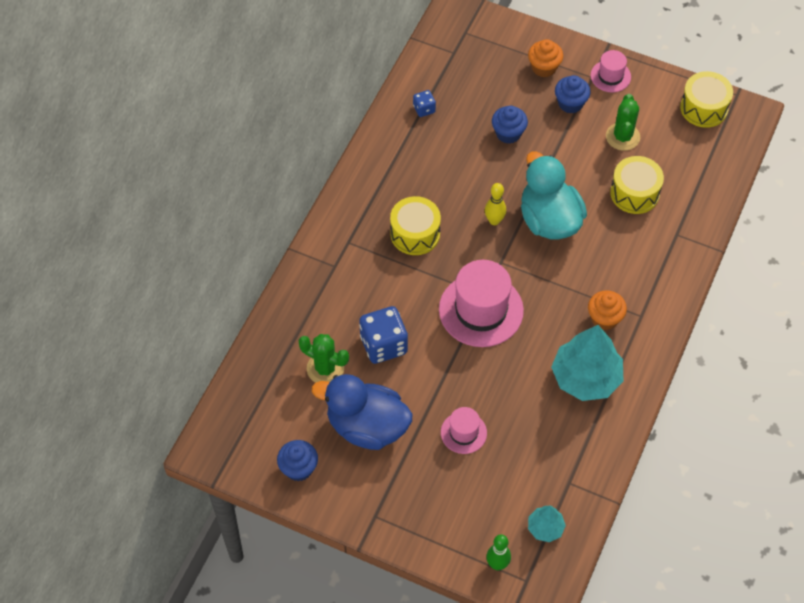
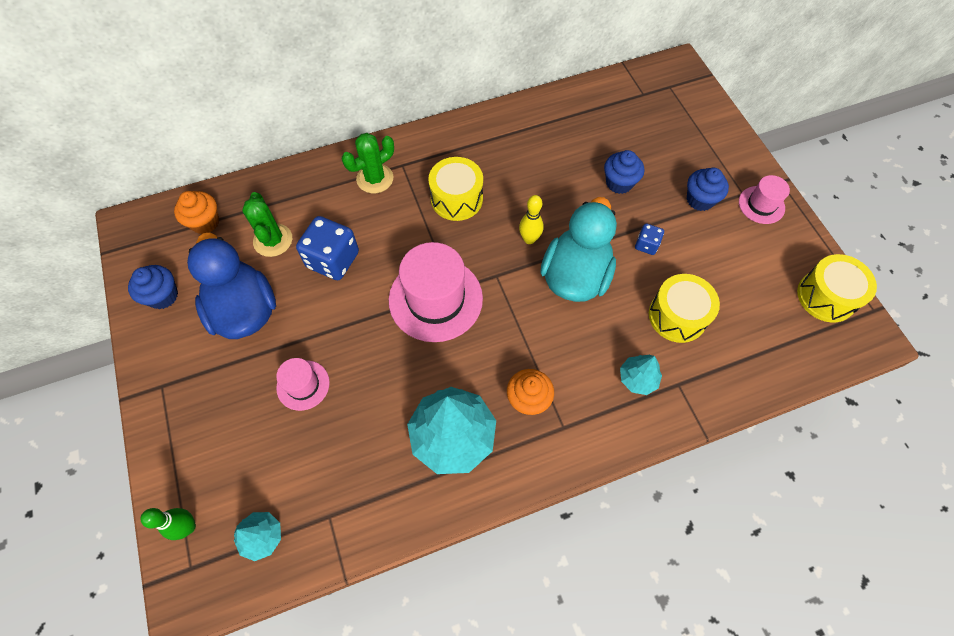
camera: 45 degrees right, 5 degrees up
(424, 109) = (572, 116): blue dice -> blue dice (646, 245)
(544, 68) = (707, 156): orange cupcake -> orange cupcake (205, 222)
(622, 137) = (718, 261): green cactus -> green cactus (375, 179)
(651, 251) = (637, 378): none -> turquoise tree

